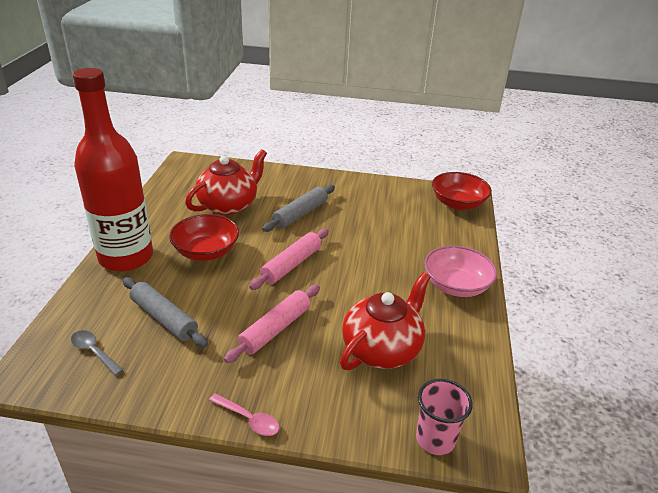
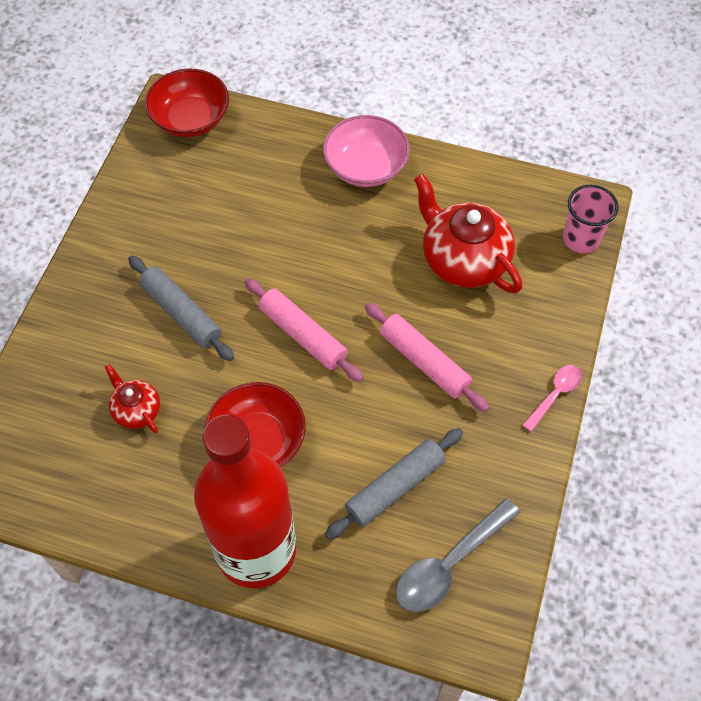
camera: 80 degrees left, 25 degrees up
(94, 352) = (449, 564): grey spoon -> grey spoon, size x1.69
(229, 205) = (136, 410): red teapot -> red teapot, size x0.52

